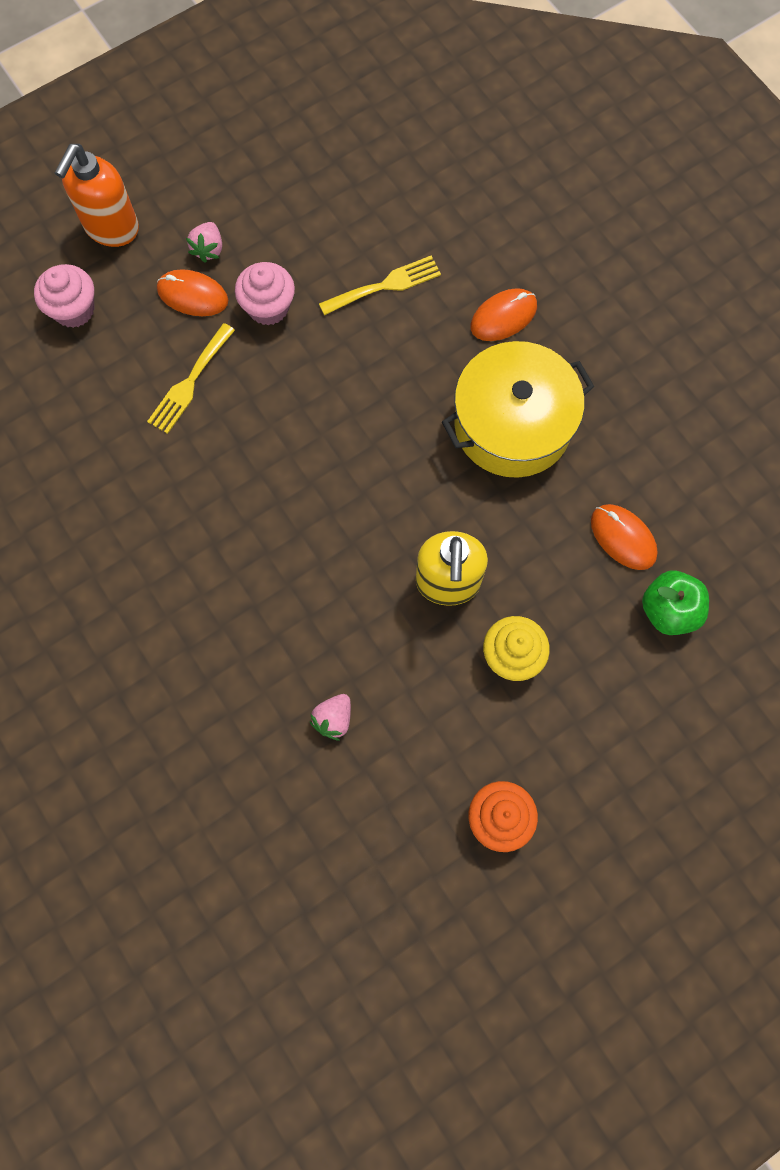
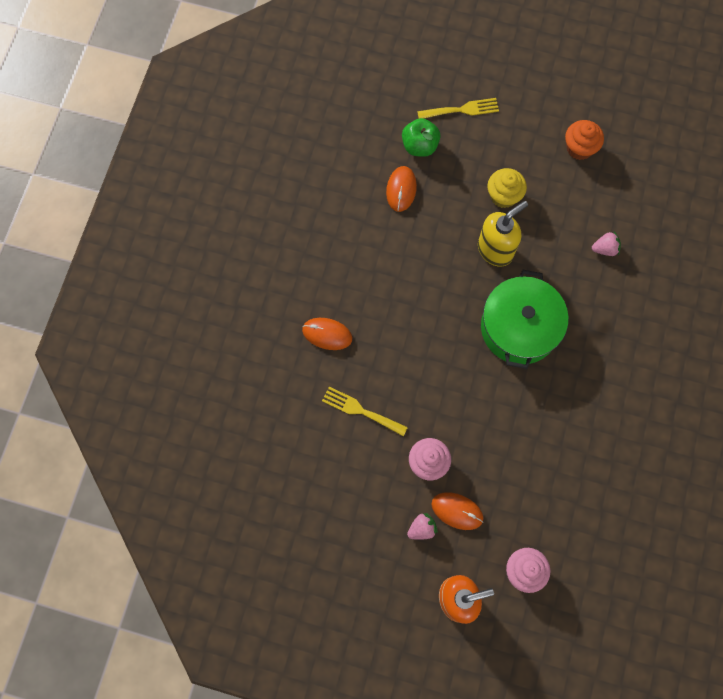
camera: 130 degrees left, 0 degrees up
(189, 383) = (508, 465): yellow fork -> yellow fork (462, 110)
(193, 295) = (457, 511): orange mouse -> orange mouse turned 45 degrees counterclockwise
(327, 526) = (519, 327): none -> green pot
(512, 424) = (386, 283): yellow pot -> none

